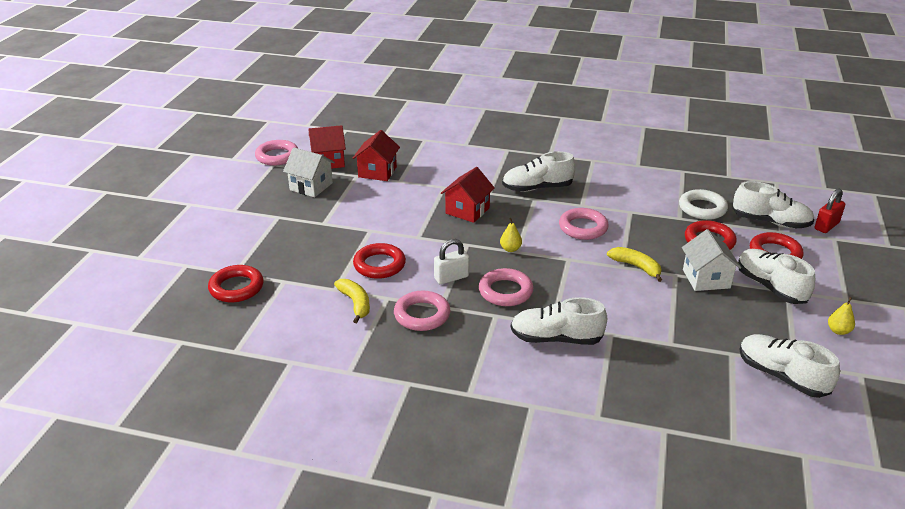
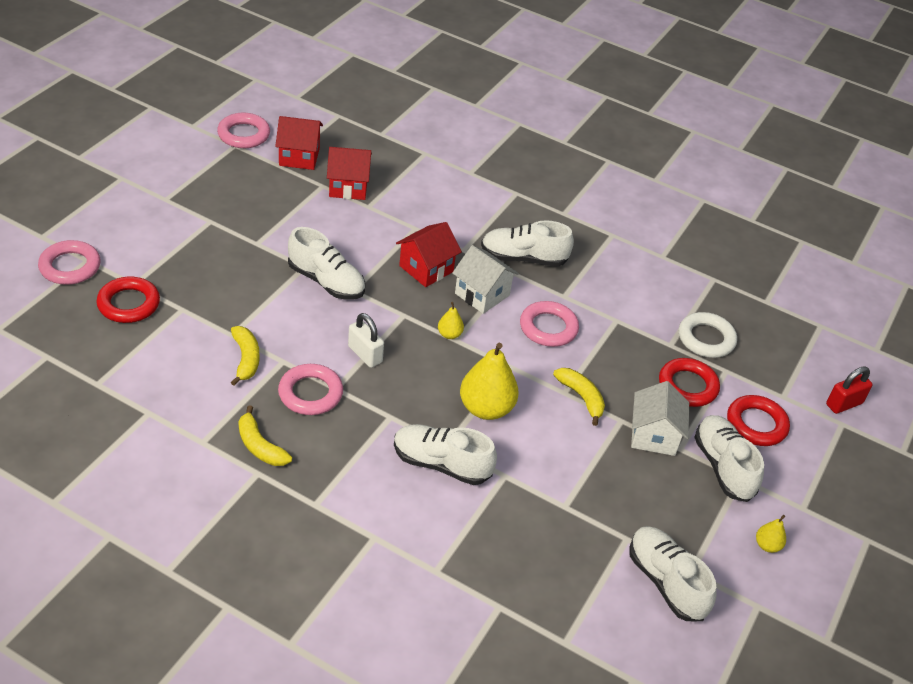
camera: 10 degrees right, 10 degrees up
(311, 186) = (264, 188): white house -> white house (482, 294)
(377, 172) = (348, 187): red house -> red house turned 60 degrees clockwise
(379, 265) = (293, 316): red ring -> none
(400, 363) = (260, 446): none -> yellow banana
(451, 277) = (365, 354): white padlock -> white padlock turned 60 degrees clockwise
(505, 291) = (416, 389): pink ring -> pink ring (70, 267)
(568, 291) = (486, 408): none -> yellow pear
(770, 222) = (778, 380): white shoe -> white shoe (326, 281)

